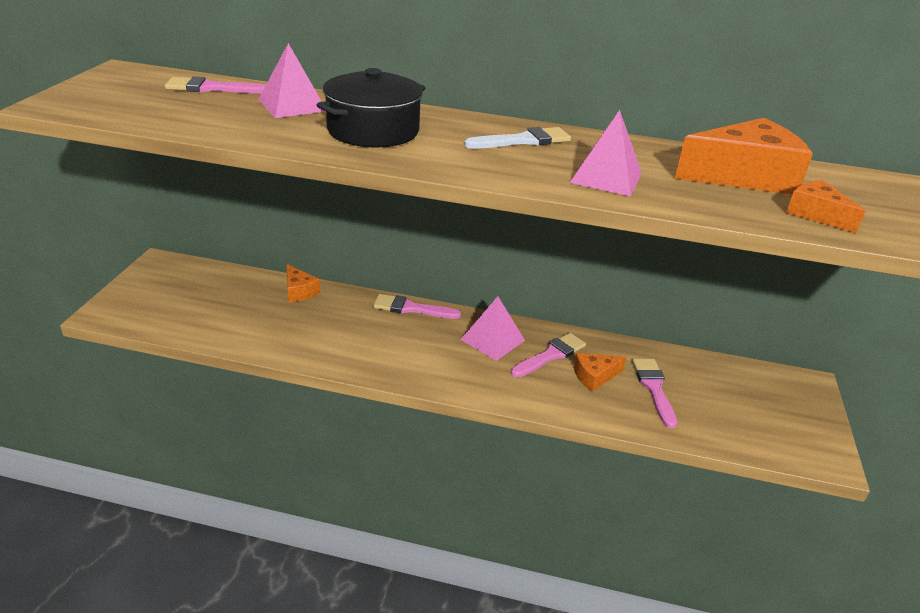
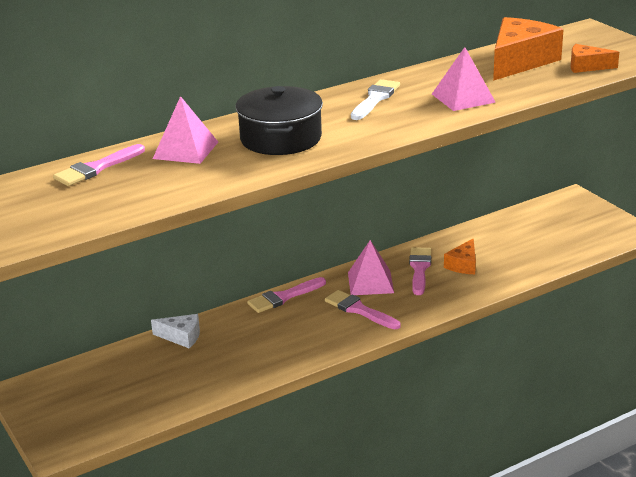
camera: 40 degrees left, 5 degrees down
(299, 291) = (181, 337): orange cheese -> white cheese
(654, 388) = (504, 250): pink brush -> pink brush (359, 310)

